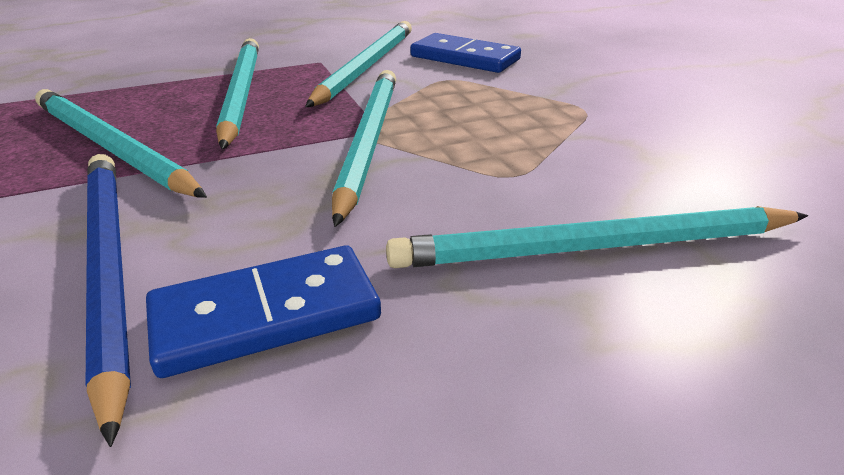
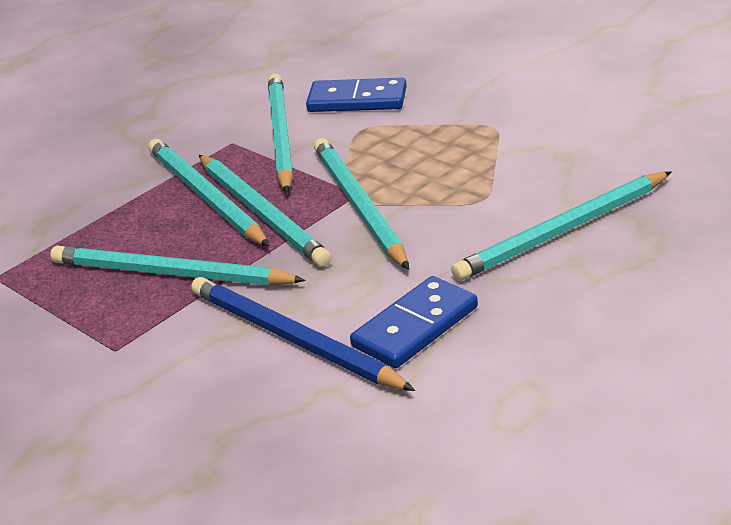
camera: 20 degrees left, 0 degrees up
(268, 121) = (262, 213): none -> turquoise pencil

